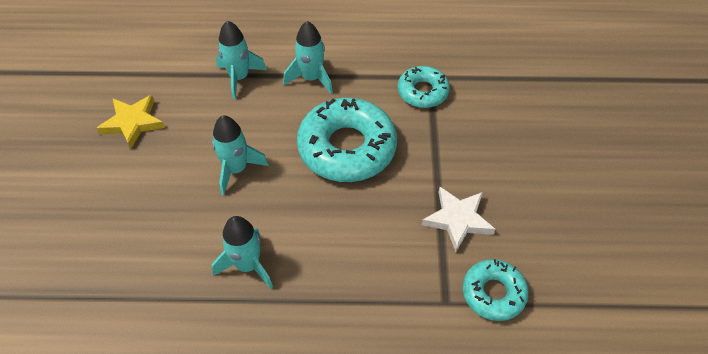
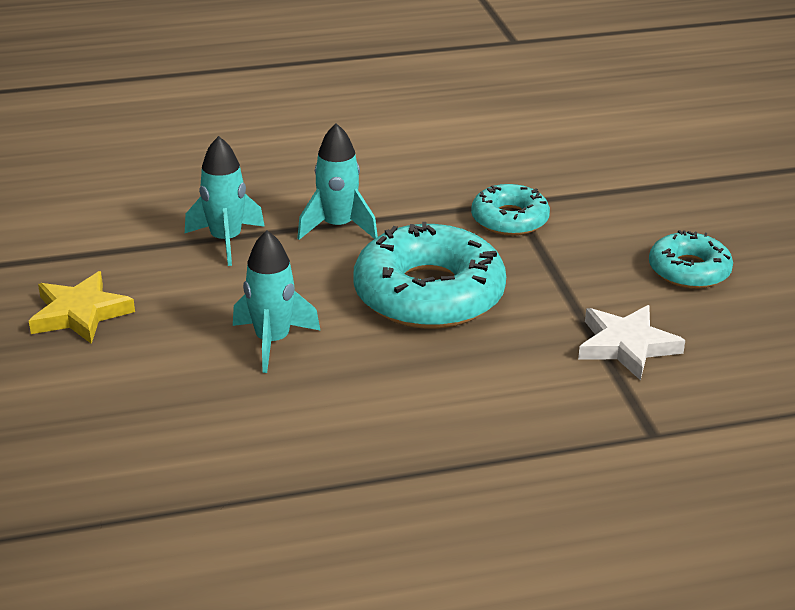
camera: 15 degrees left, 20 degrees down
(248, 265) = (343, 443): turquoise rocket -> none
(493, 293) = (713, 414): turquoise donut -> turquoise donut (689, 270)

